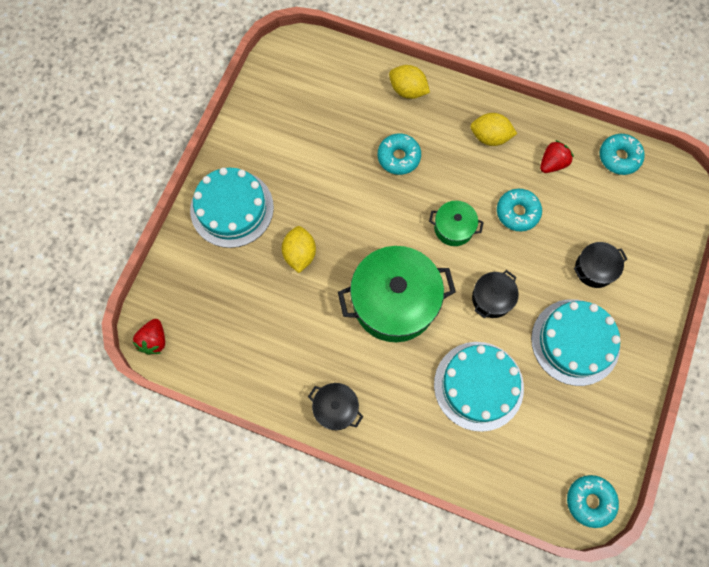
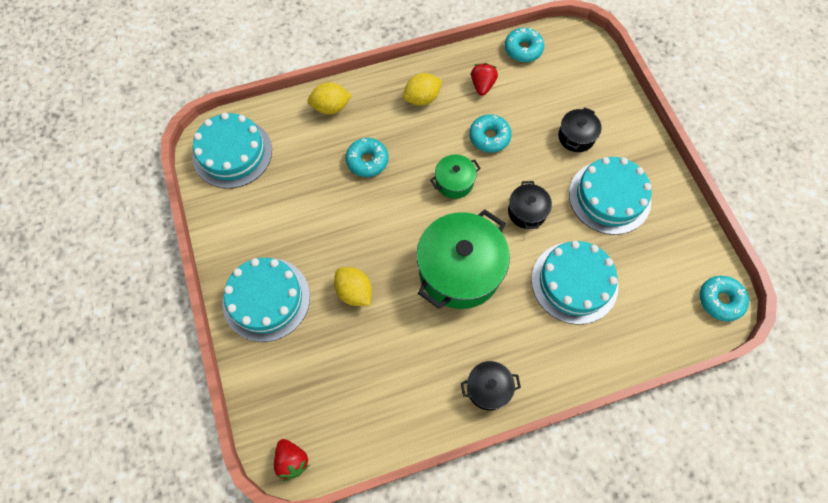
camera: 40 degrees left, 5 degrees down
(300, 73) = (232, 153): none -> turquoise cake

